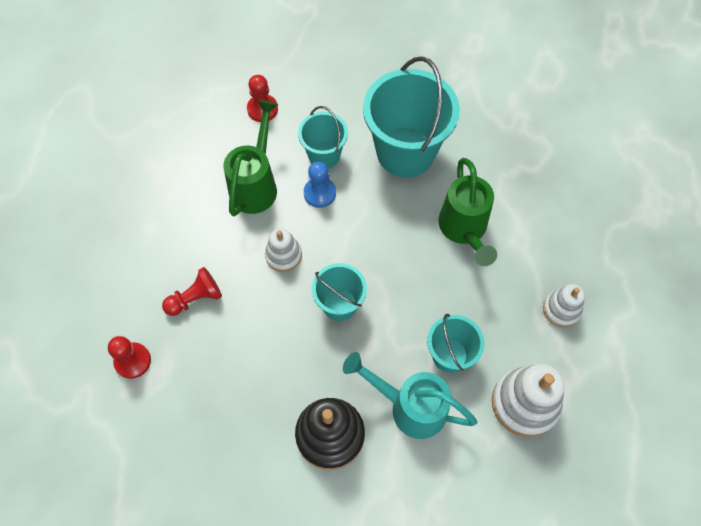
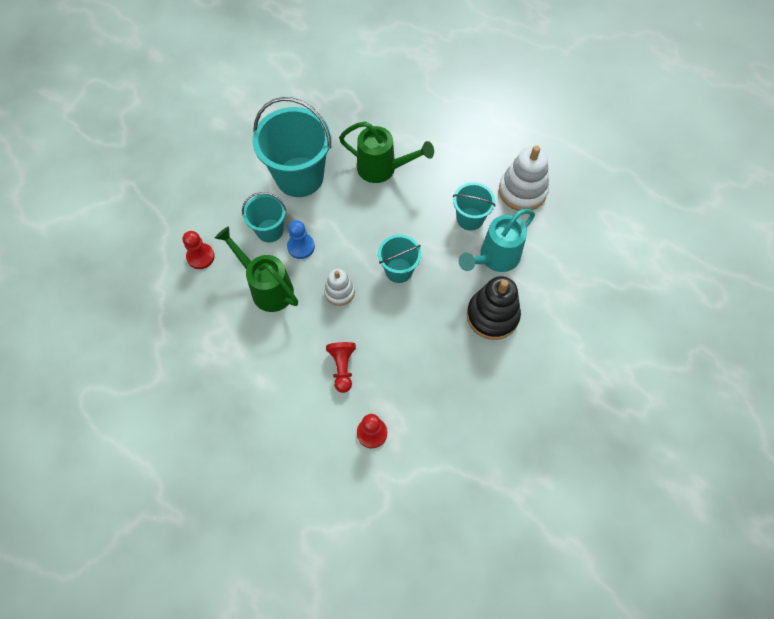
camera: 65 degrees left, 0 degrees up
(561, 310) = (469, 141): white stacking toy -> none

